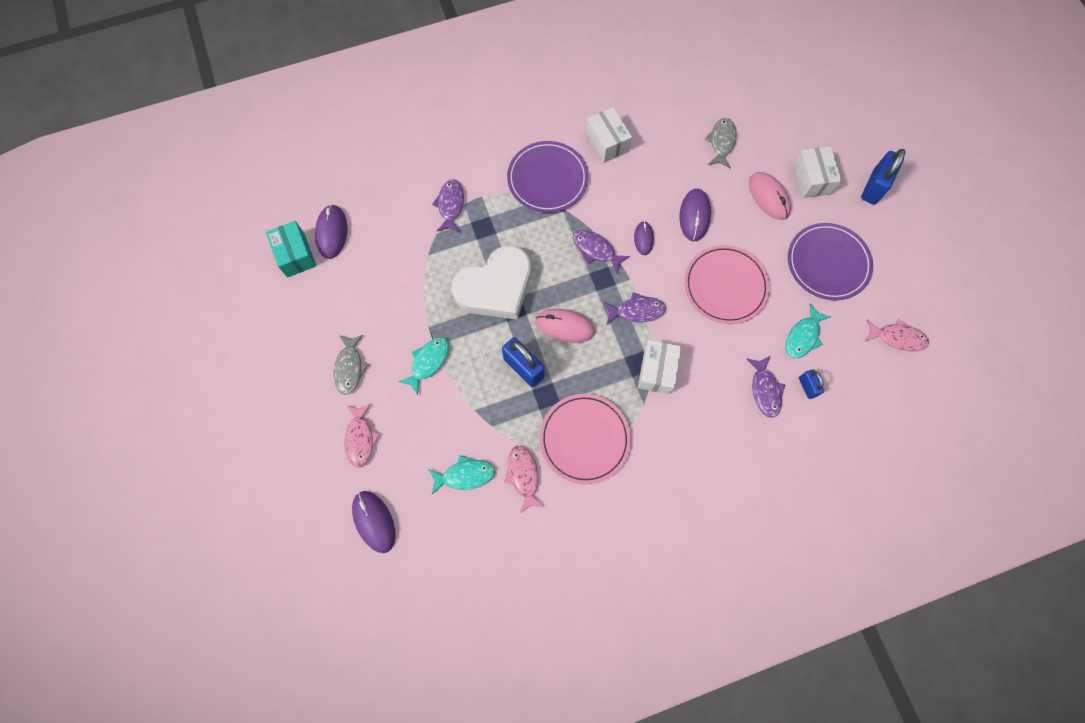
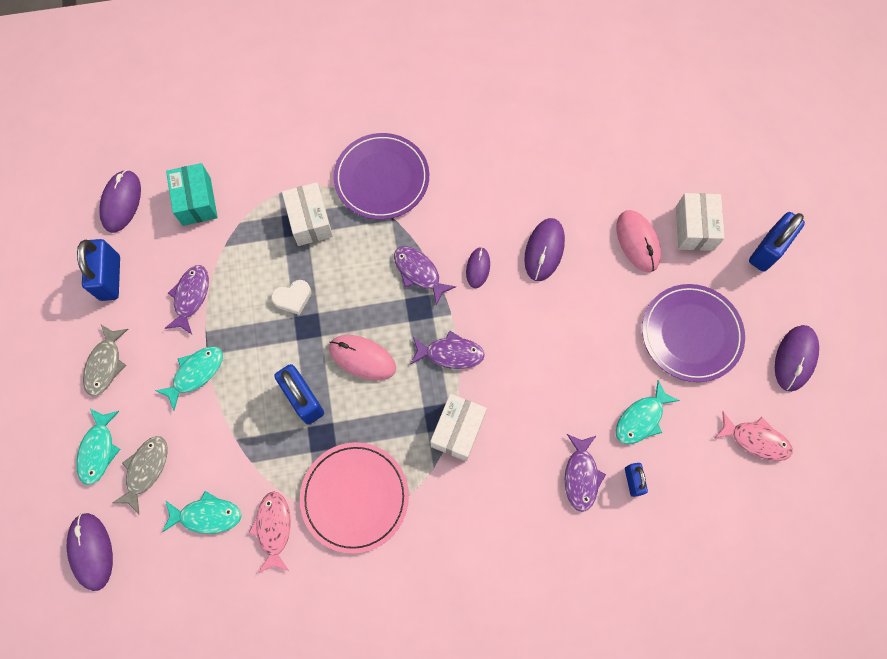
camera: 10 degrees right, 0 degrees up
(295, 255) = (75, 221): turquoise box -> turquoise box (196, 201)
(337, 296) = (110, 278): none -> blue padlock
(360, 438) = (98, 450): pink fish -> turquoise fish
(450, 205) = (263, 192): purple fish -> purple fish (191, 297)
(496, 288) = (293, 298): white heart -> white heart, size x0.40
(607, 142) = (461, 145): white box -> white box (310, 221)
(721, 142) = (596, 166): grey fish -> grey fish (146, 470)
(725, 286) = (562, 341): pink plate -> none
(914, 269) = (795, 358): none -> purple mouse

